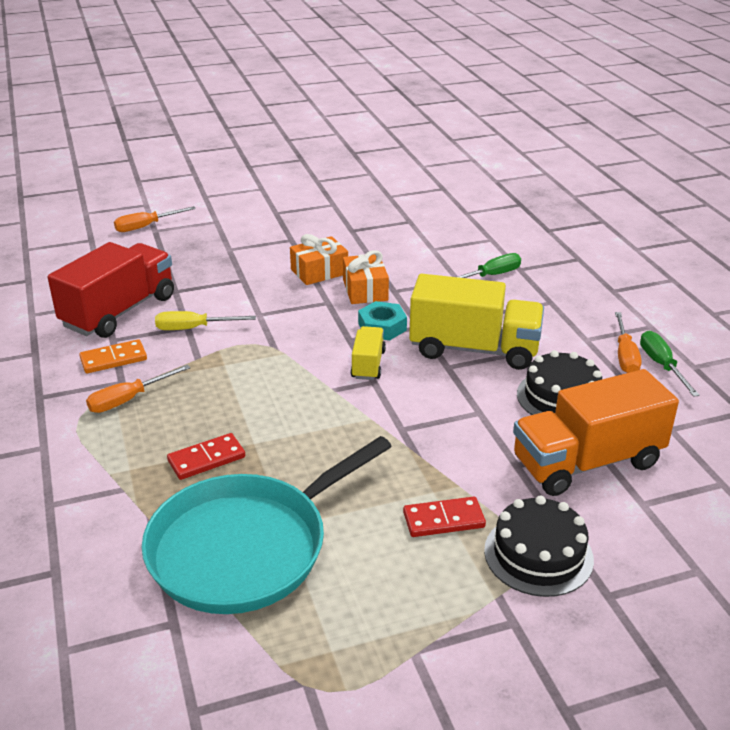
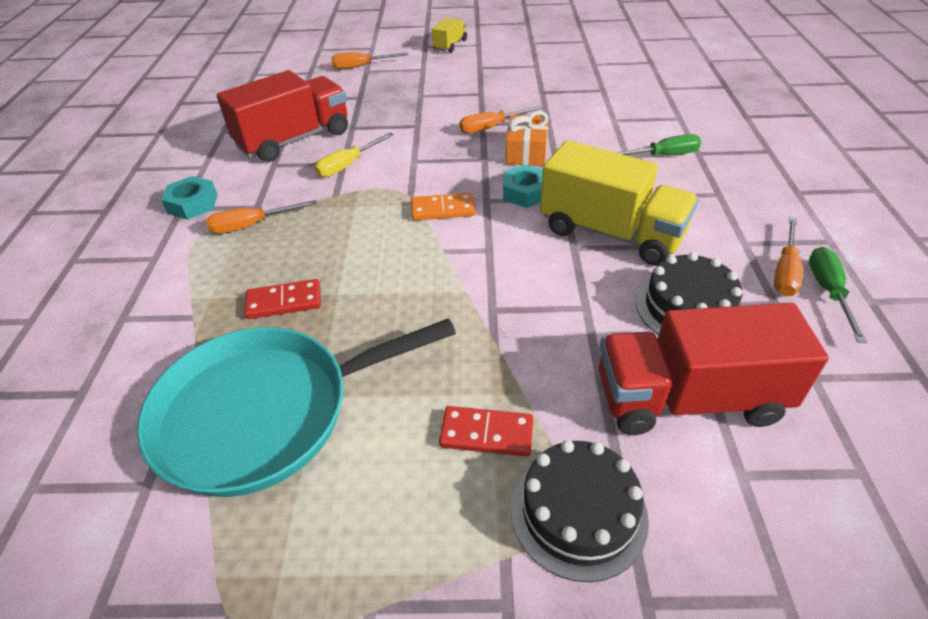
camera: 20 degrees right, 10 degrees up
(49, 390) = (192, 204): none -> turquoise nut
(113, 359) = (263, 183): orange domino -> orange domino (443, 209)
(193, 328) = (348, 165): yellow screwdriver -> yellow screwdriver turned 60 degrees counterclockwise
(319, 271) = (491, 127): orange gift -> orange screwdriver
(368, 364) = (492, 230): yellow truck -> yellow truck (450, 45)
(587, 462) = (688, 399): orange truck -> red truck

